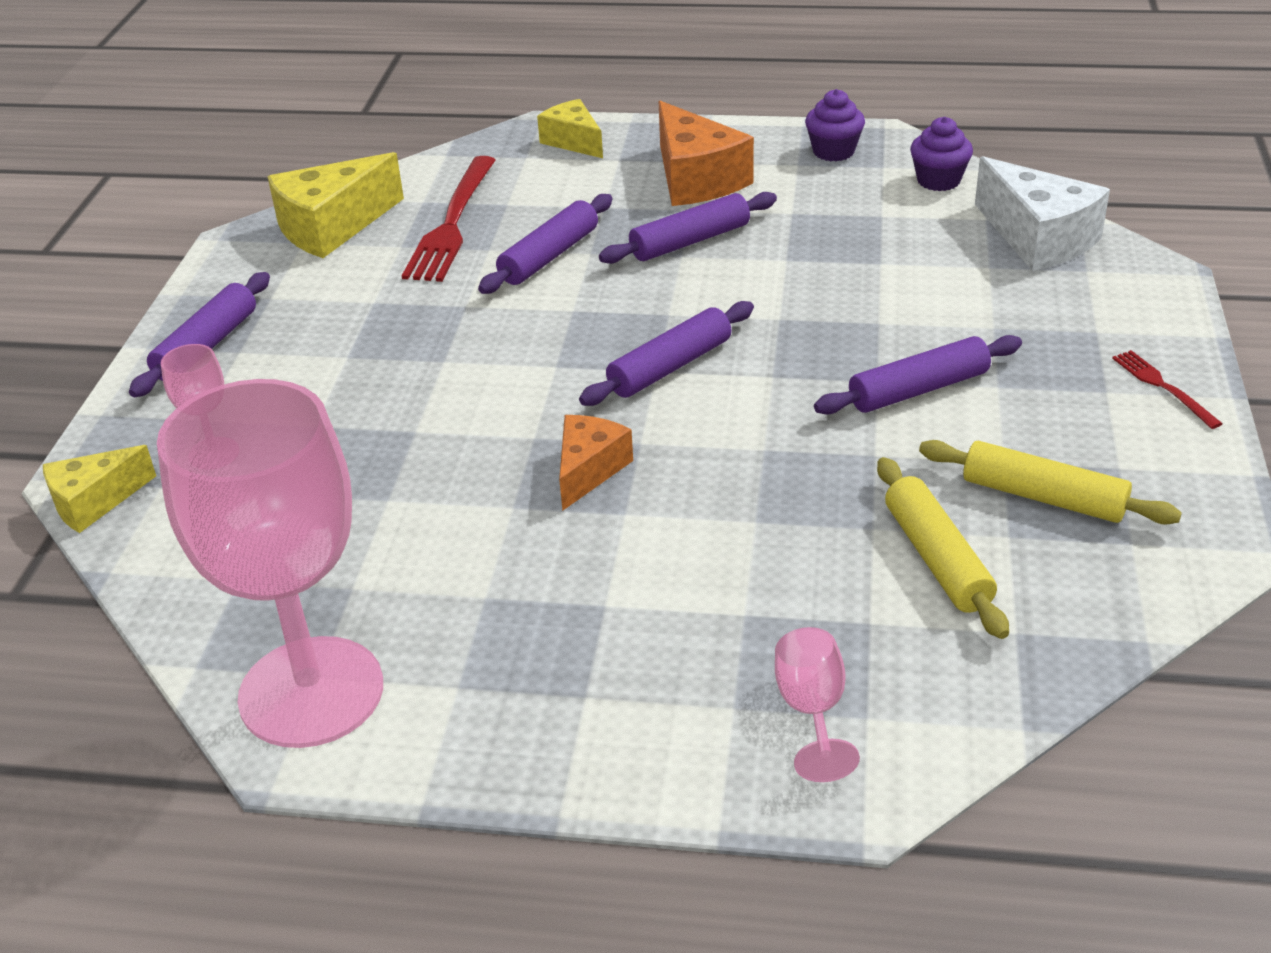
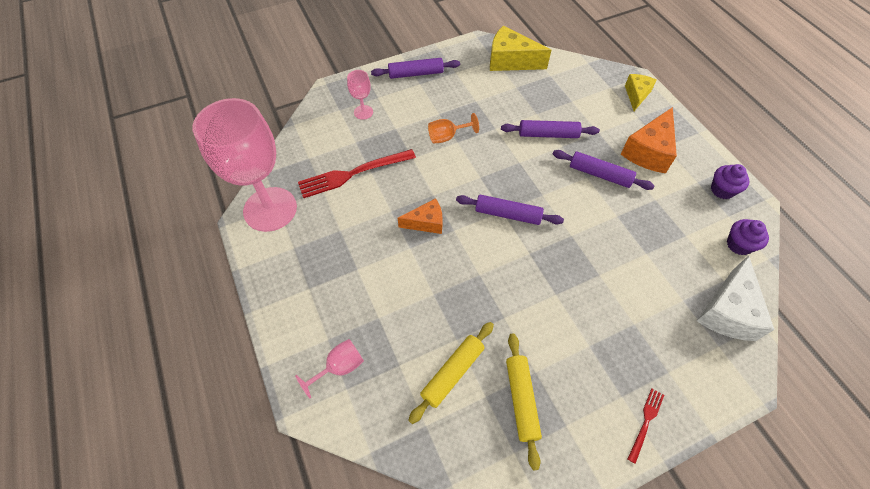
camera: 55 degrees right, 20 degrees up
(94, 502) = (321, 99): yellow cheese -> none
(417, 368) = (447, 137): none -> orange goblet
(452, 223) = (543, 93): red fork -> red fork (353, 173)
(918, 389) = (561, 313): purple rolling pin -> none

